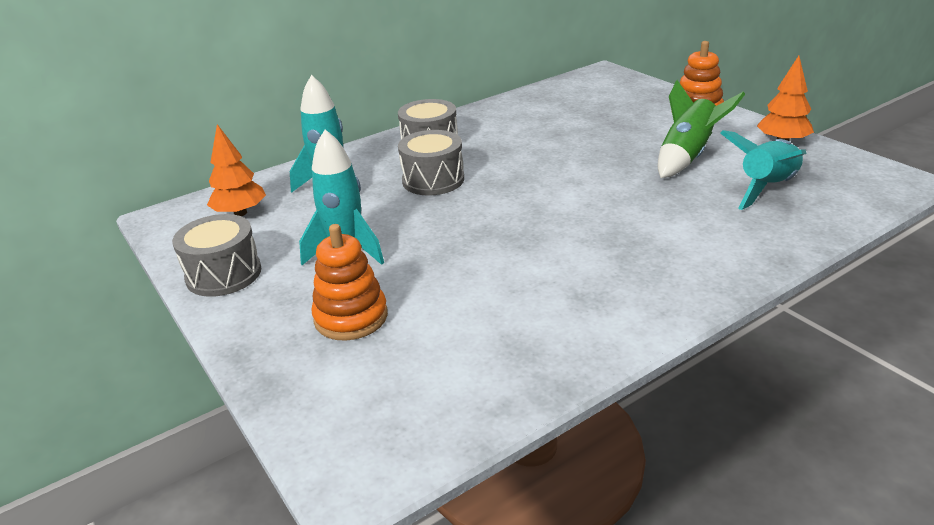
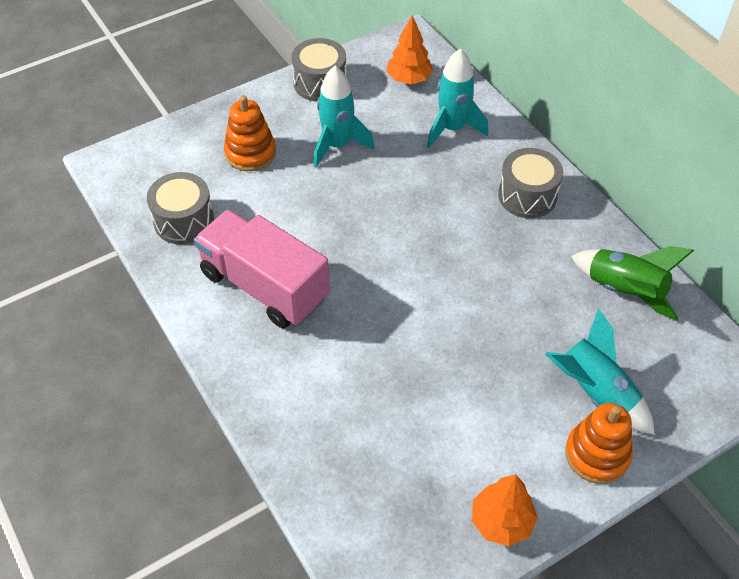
camera: 90 degrees right, 20 degrees up
(433, 180) = (449, 197): grey drum -> grey drum (184, 221)
(582, 279) = (264, 286): none -> pink truck
(687, 157) = (473, 412): green rocket -> green rocket (624, 291)
(767, 188) = (390, 466): turquoise rocket -> turquoise rocket (595, 393)

